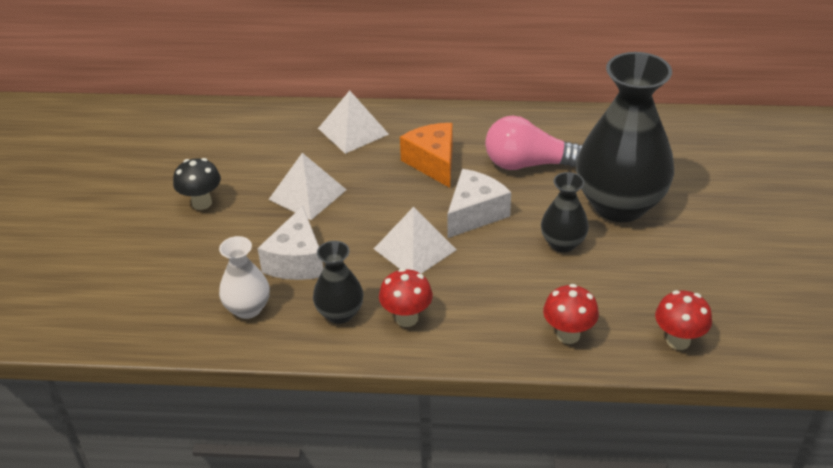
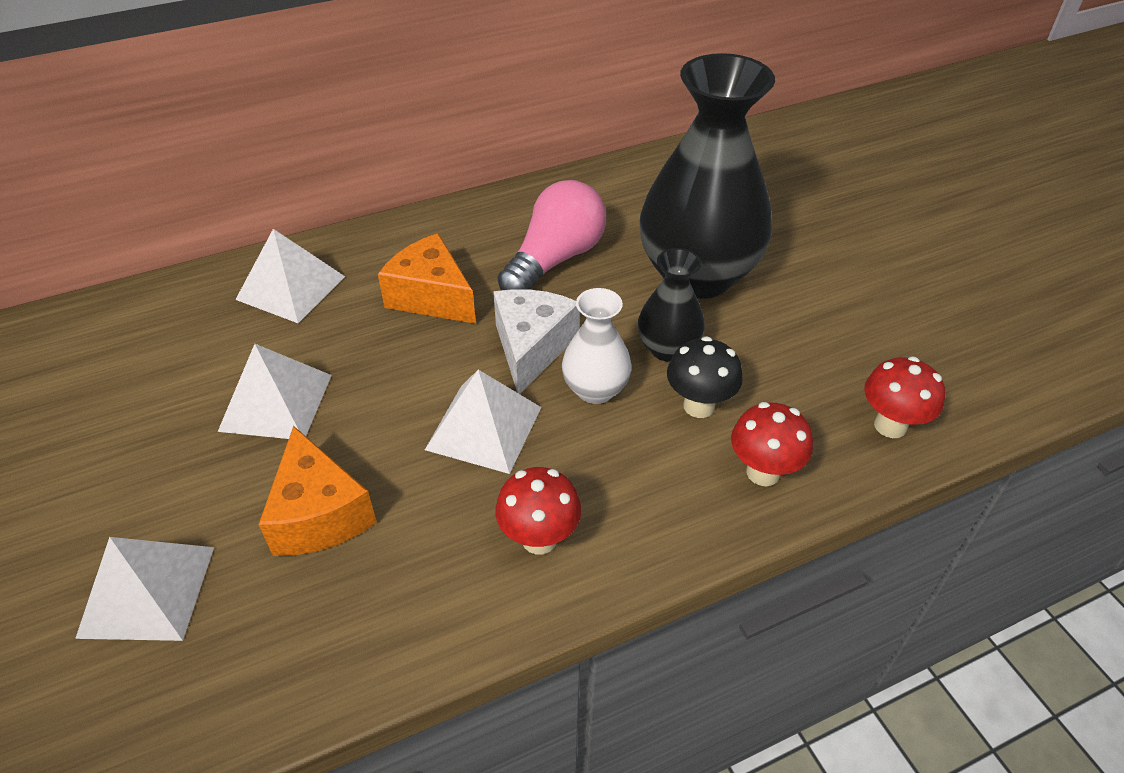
camera: 30 degrees left, 5 degrees up
(193, 266) = (147, 591): none -> white pyramid
(202, 203) = (107, 477): black mushroom -> black mushroom (699, 406)
(248, 308) = (283, 628): white vase -> white vase (595, 389)
(296, 261) = (319, 514): white cheese -> orange cheese
(340, 313) = (437, 573): black vase -> none
(528, 164) = (555, 259): pink light bulb -> pink light bulb turned 150 degrees clockwise

